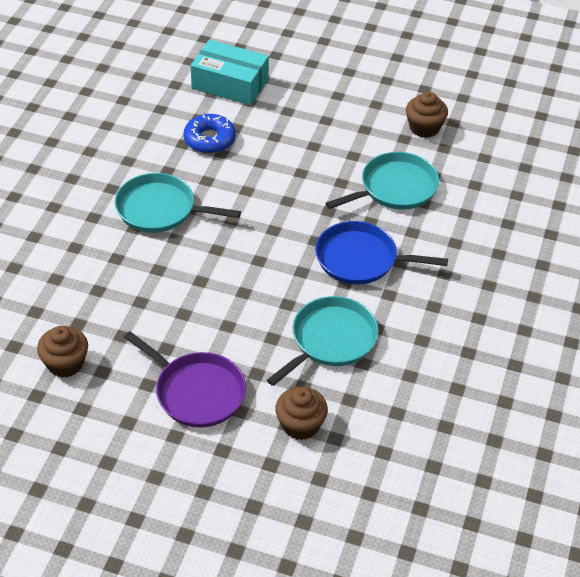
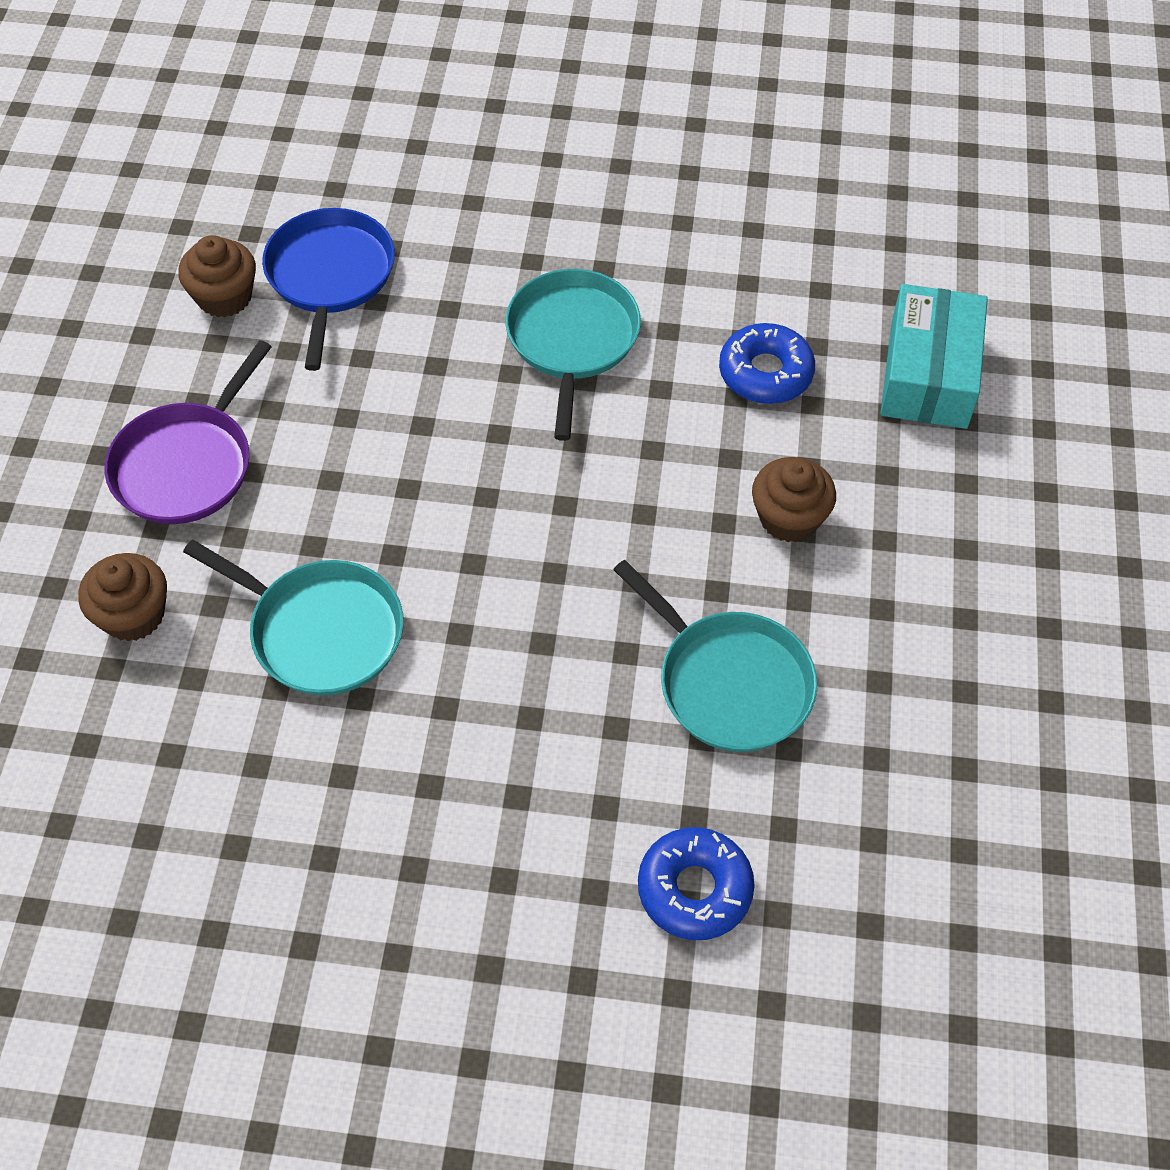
camera: 80 degrees right, 10 degrees up
(361, 259) = (524, 650): blue pan -> blue pan (330, 277)
(424, 128) = (926, 714): brown cupcake -> brown cupcake (789, 518)
(501, 219) = (694, 889): none -> blue donut

